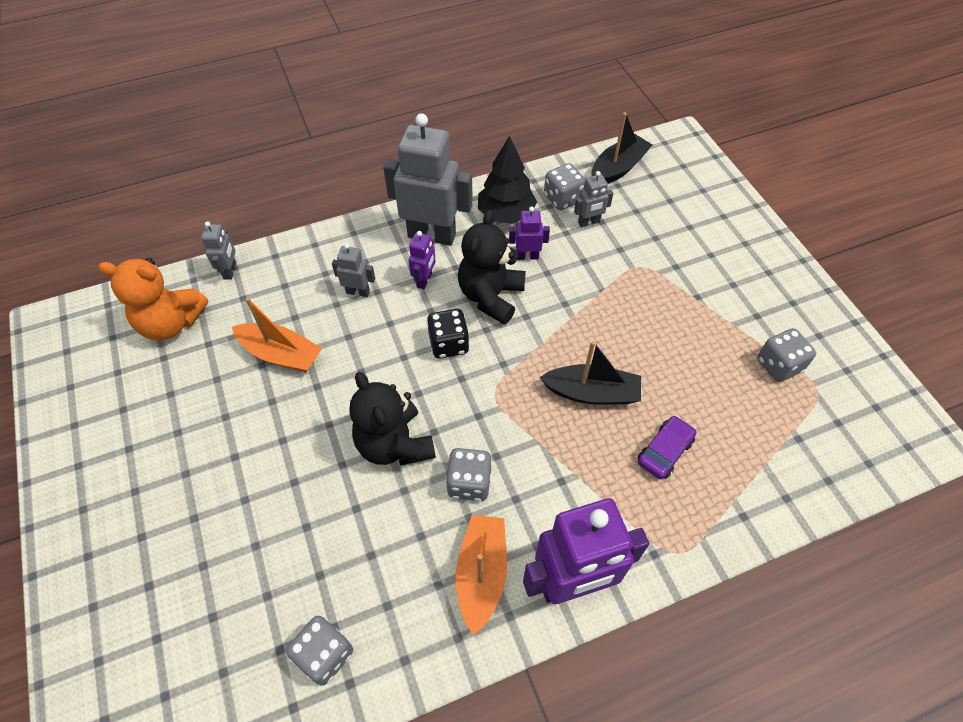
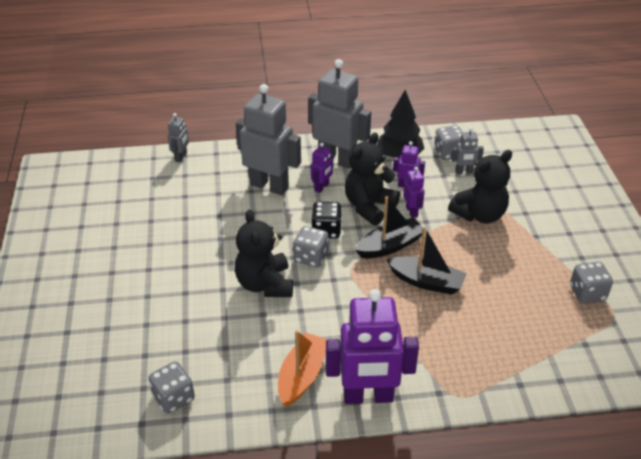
camera: 15 degrees right, 15 degrees down
(171, 323) = (130, 181): orange teddy bear -> none
(281, 354) = (201, 214): orange boat -> none
(358, 292) = (269, 186): grey robot -> grey robot, size x2.16
(469, 483) = (312, 319): grey dice -> grey dice (311, 257)
(544, 293) = (412, 211): none -> purple robot
(618, 168) = (501, 140): black boat -> black boat (390, 246)
(625, 280) = (479, 215): none -> black teddy bear
(664, 451) = (471, 330): purple car -> none

